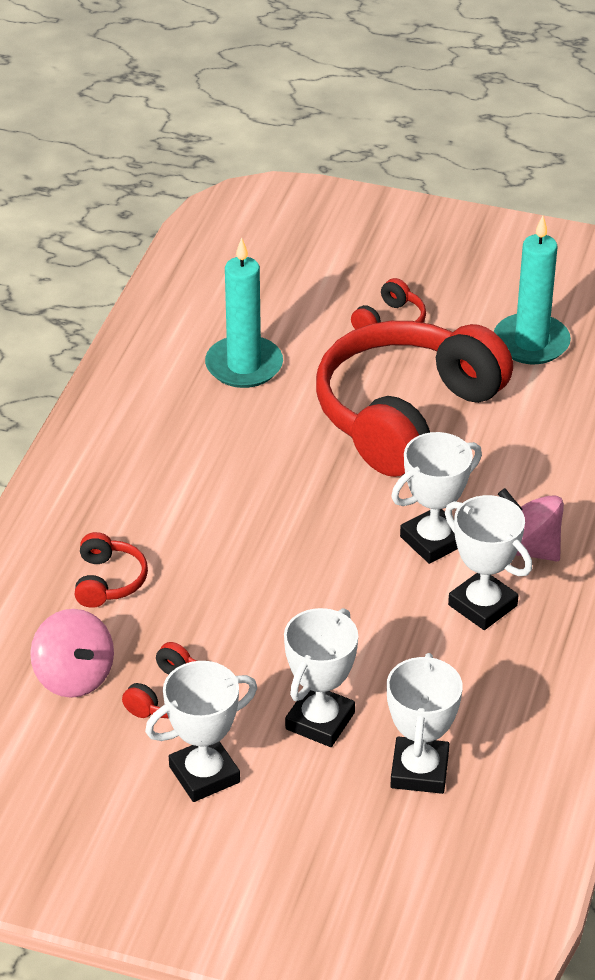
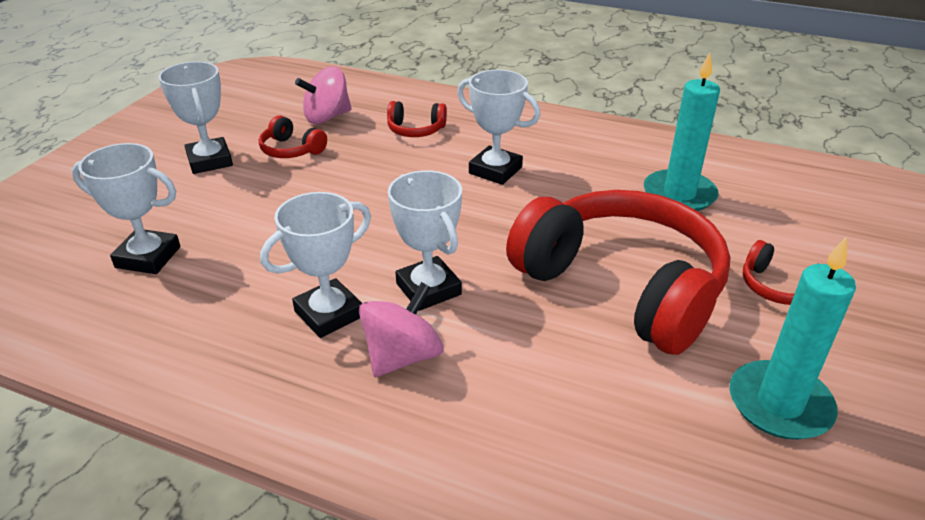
camera: 95 degrees right, 5 degrees down
(320, 721) = (232, 211): white trophy -> white trophy (495, 170)

